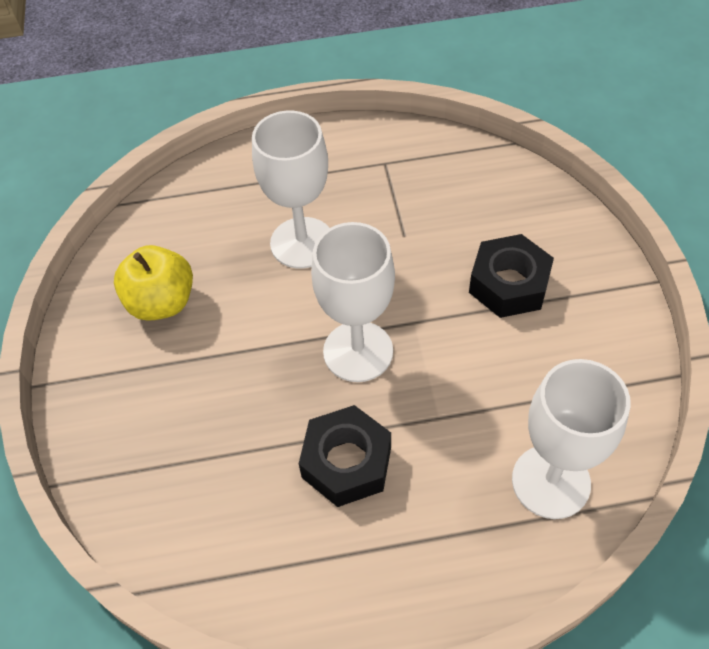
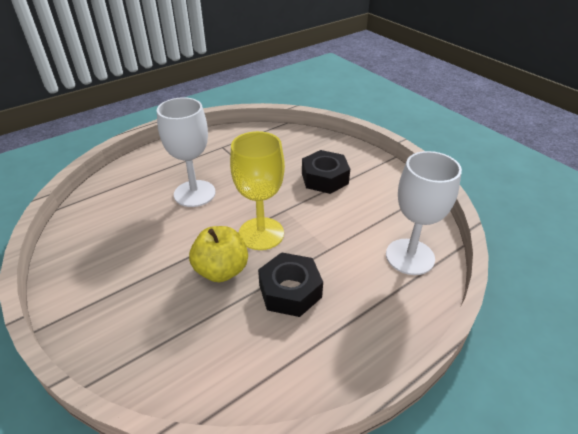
camera: 30 degrees left, 15 degrees down
(162, 302) = (115, 250): yellow apple -> yellow apple (221, 270)
(358, 351) = (261, 233): white goblet -> yellow goblet

